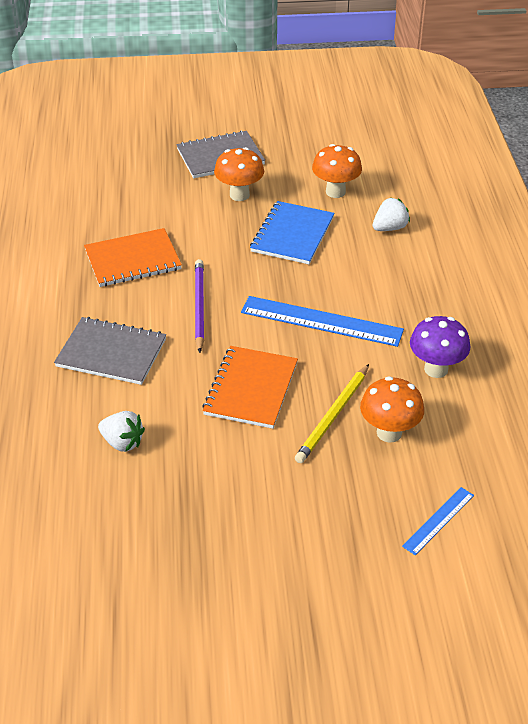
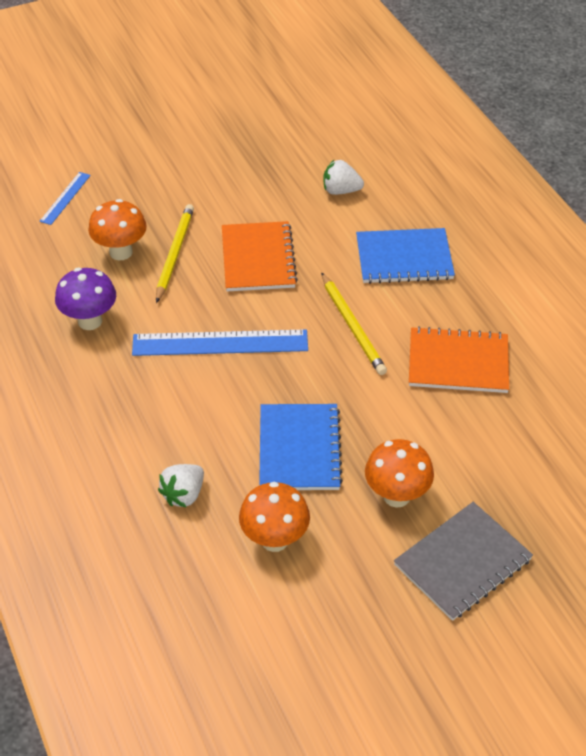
camera: 160 degrees right, 5 degrees up
(111, 353) = (404, 258): grey notebook -> blue notebook
(133, 260) = (458, 362): orange notebook -> orange notebook turned 45 degrees clockwise
(199, 306) = (352, 326): purple pencil -> yellow pencil

